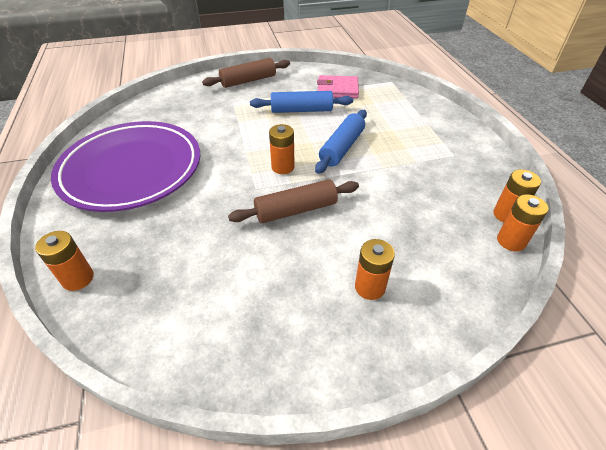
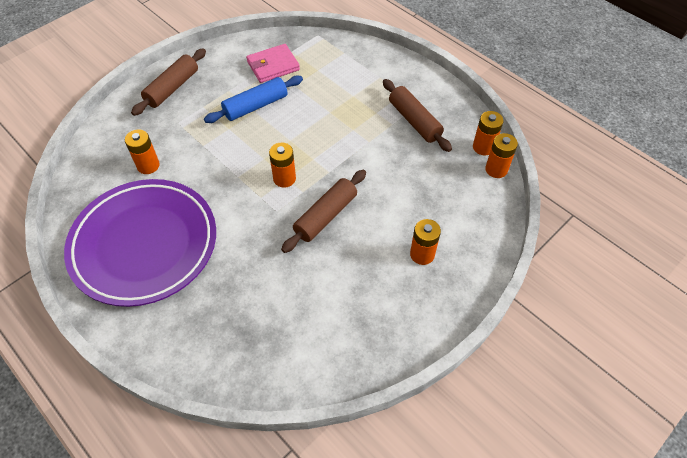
camera: 30 degrees left, 10 degrees up
(78, 278) = (195, 362): orange battery -> orange battery (148, 165)
(342, 148) = (322, 135): blue rolling pin -> none
(441, 167) = (414, 121): none -> brown rolling pin

